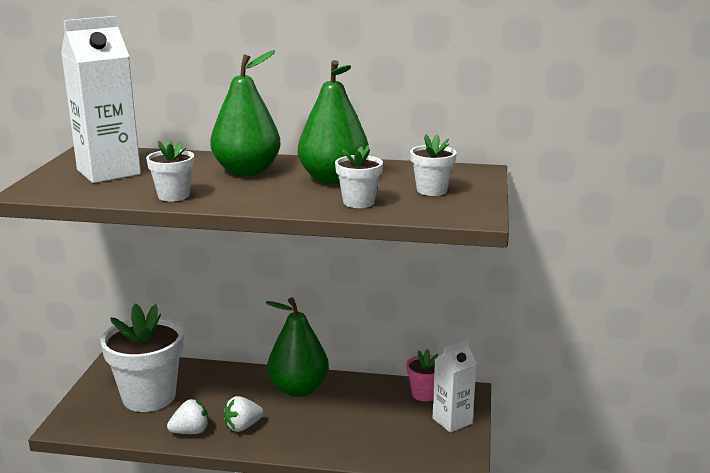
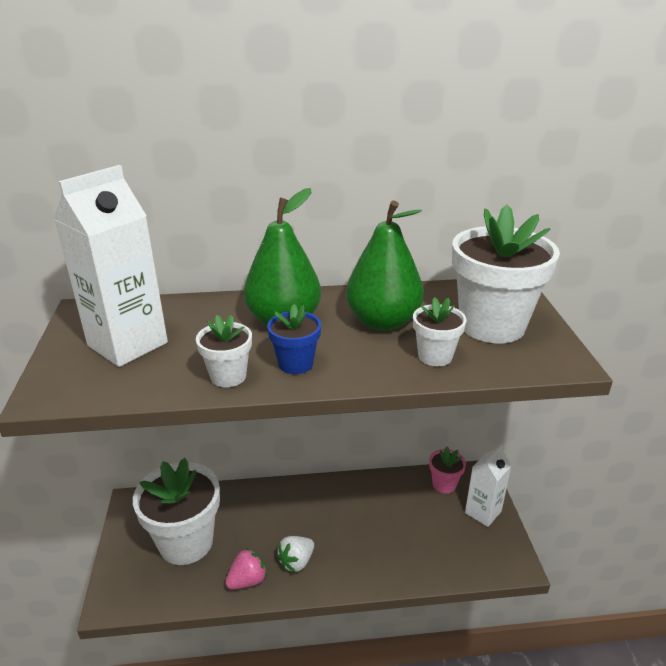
camera: 15 degrees left, 10 degrees up
(190, 431) = (247, 580): white strawberry -> pink strawberry
(234, 195) = (295, 364): none -> blue flower pot
(298, 389) = (329, 501): green pear -> none
(431, 190) = (492, 325): white flower pot -> white flower pot, size x2.04

